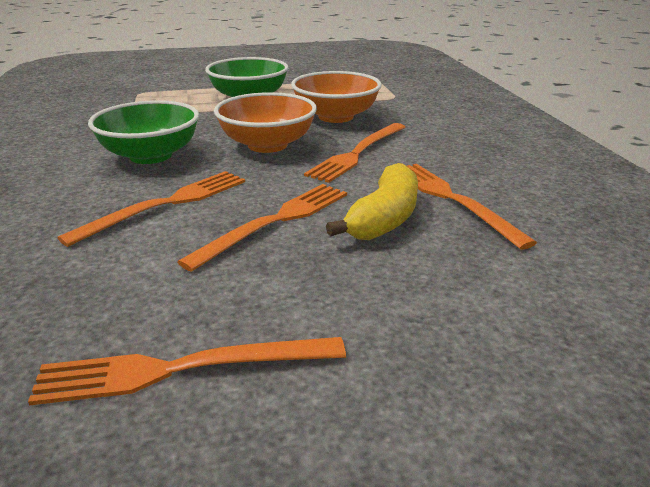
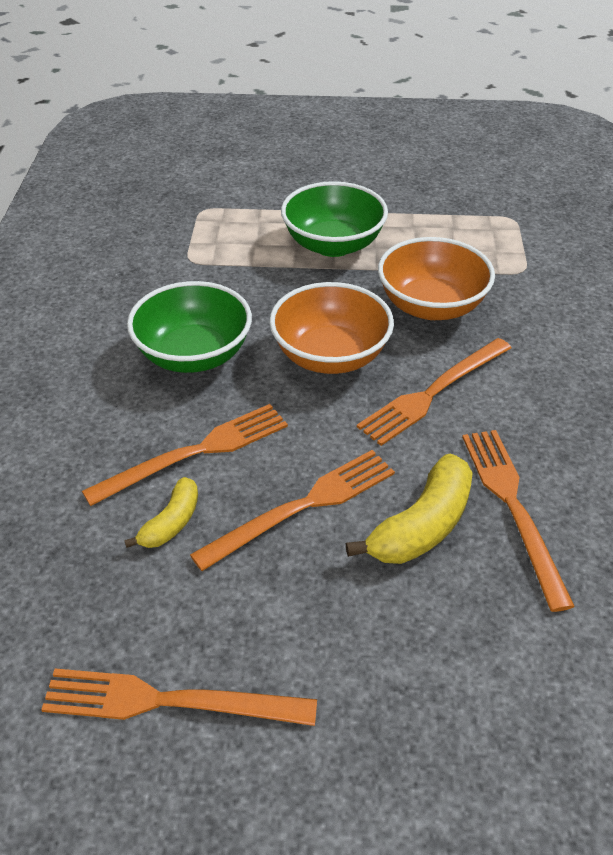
camera: 15 degrees right, 15 degrees up
(153, 247) = (171, 522): none -> yellow banana

